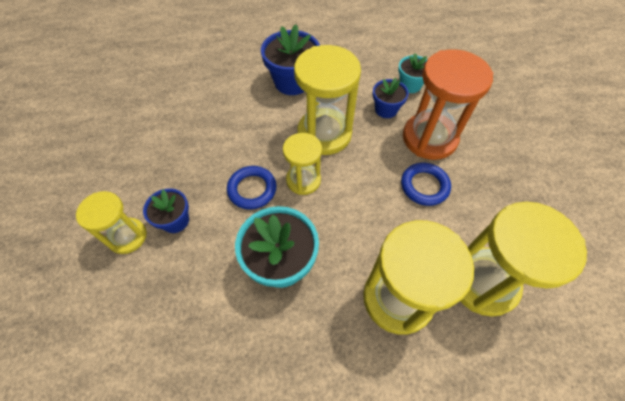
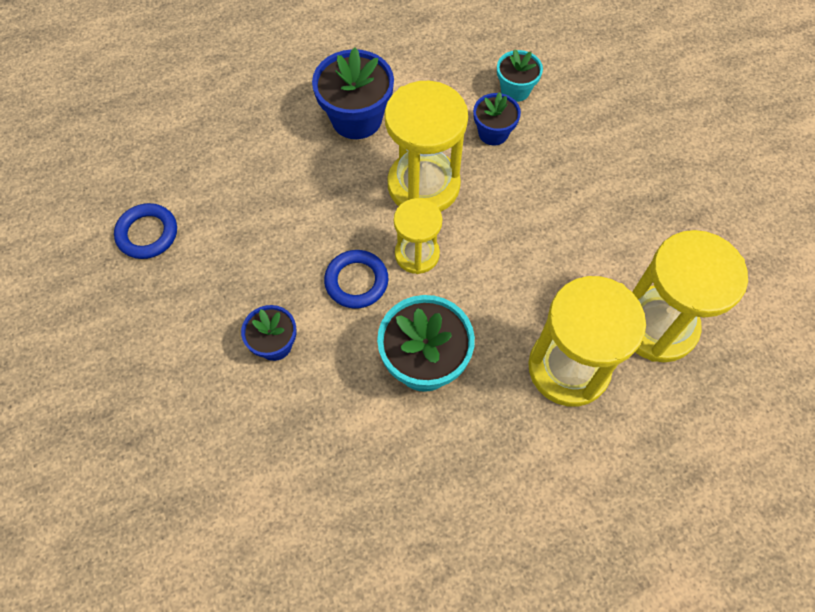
camera: 15 degrees left, 5 degrees up
(127, 236) = (223, 378): yellow hourglass -> none
(424, 186) = (566, 227): blue ring -> blue ring (147, 234)
(429, 138) = (558, 161): orange hourglass -> none

